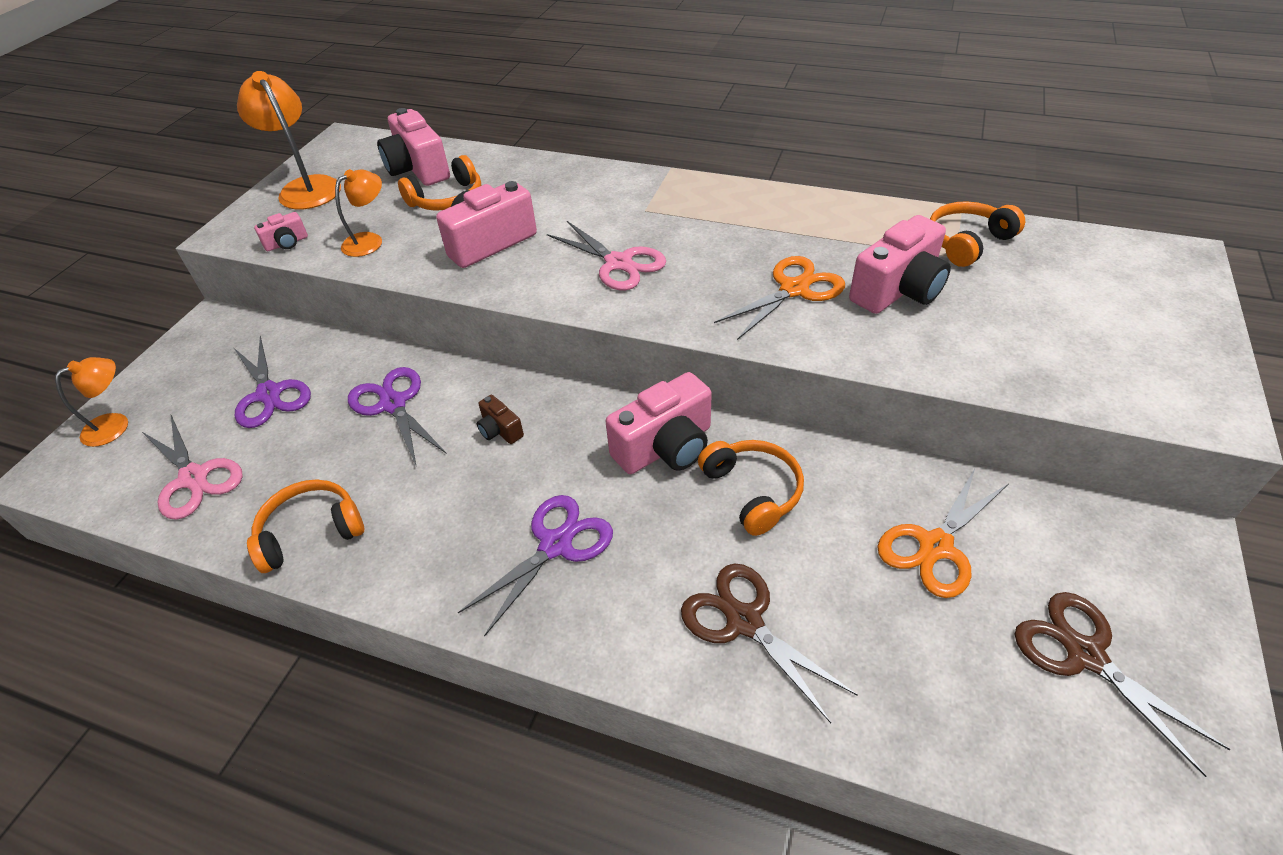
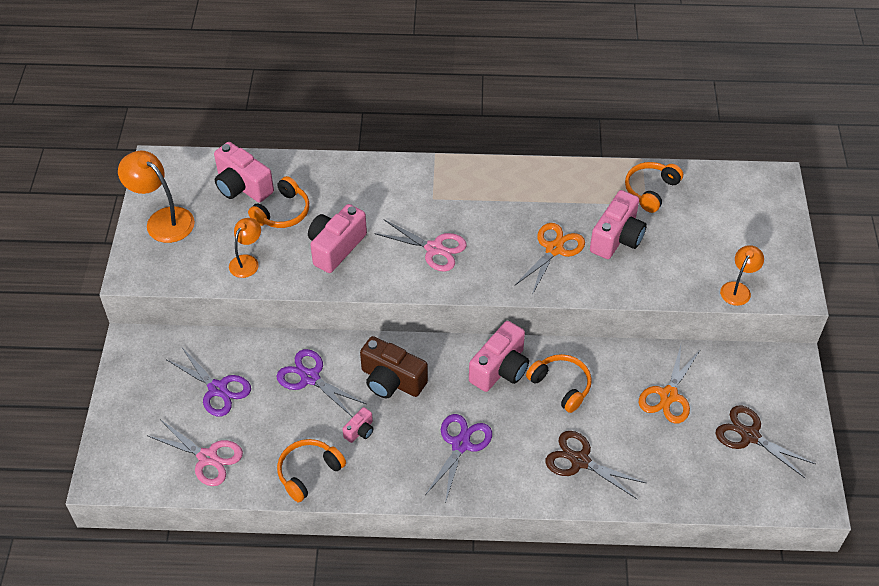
camera: 20 degrees left, 5 degrees up
(115, 425) = (122, 435): orange lamp -> orange lamp (738, 289)
(287, 243) = (185, 275): pink camera -> pink camera (360, 431)
(500, 430) = (391, 380): brown camera -> brown camera, size x2.05

